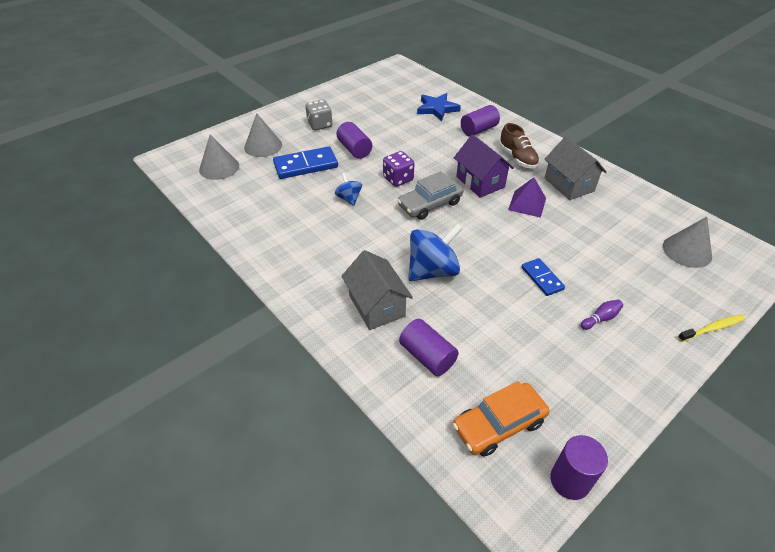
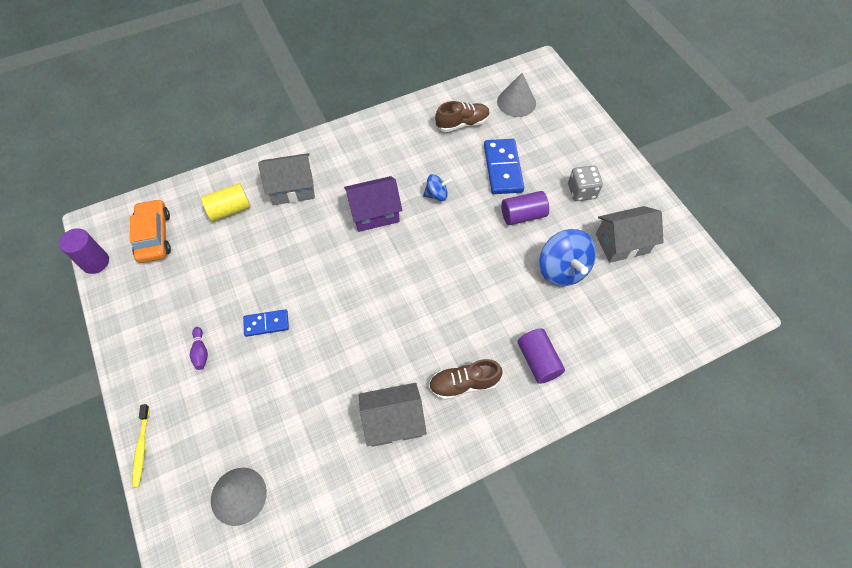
camera: 105 degrees right, 15 degrees up
(253, 196) = (462, 123): none -> brown shoe
(263, 146) = (547, 137): grey cone -> none
(364, 105) = (622, 243): none -> grey house
(398, 179) = (456, 244): purple dice -> none
(427, 356) = (229, 210): purple cylinder -> yellow cylinder
(430, 204) = (405, 261): grey car -> none
(432, 271) = (313, 238): blue spinning top -> blue spinning top (562, 269)
(437, 109) = (600, 326): blue star -> none
(480, 182) = (428, 322): purple house -> purple house (374, 213)
(527, 204) = (375, 357): purple pyramid -> none

